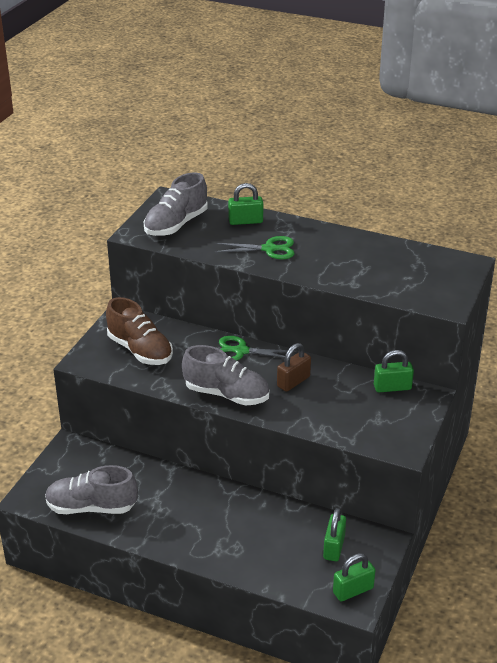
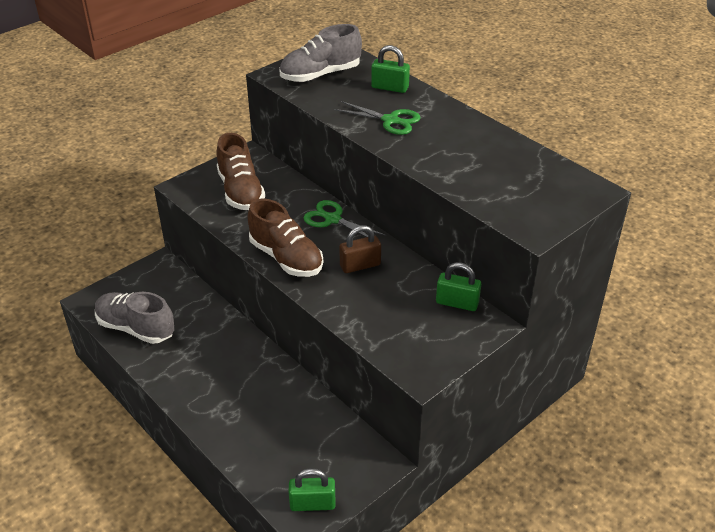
camera: 25 degrees right, 5 degrees up
(226, 394) = (286, 258): grey shoe -> brown shoe
(334, 547) = (325, 450): green padlock -> none

